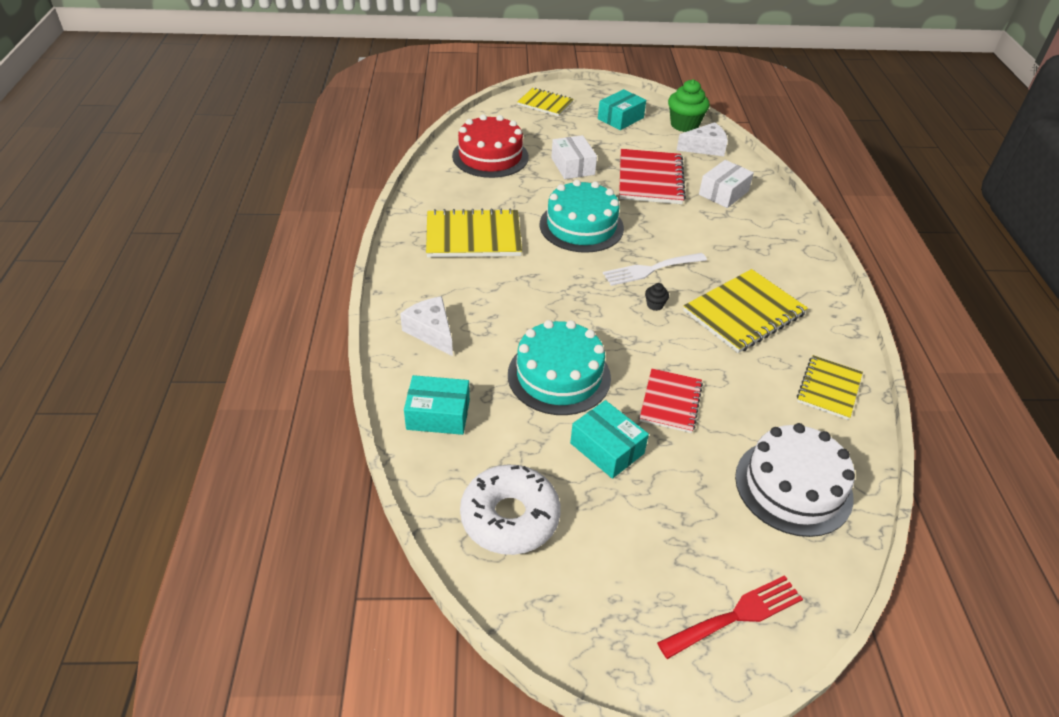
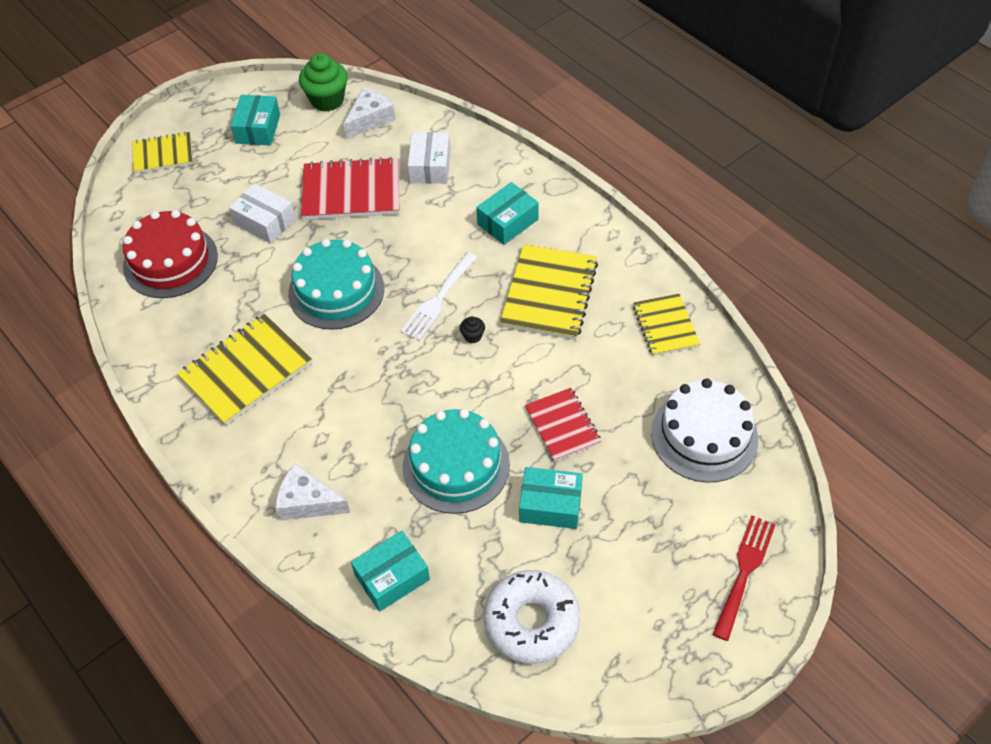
camera: 35 degrees left, 10 degrees up
(650, 179) = (351, 191): red notebook -> red notebook turned 60 degrees counterclockwise
(753, 252) = (507, 222): none -> turquoise box

